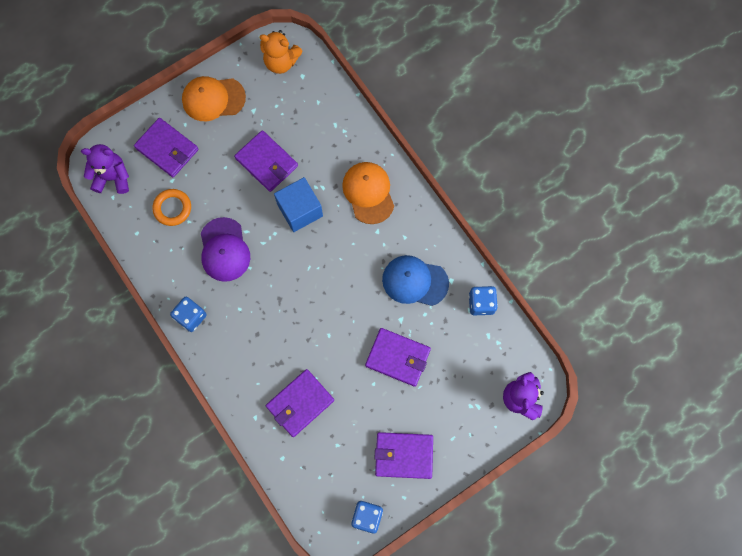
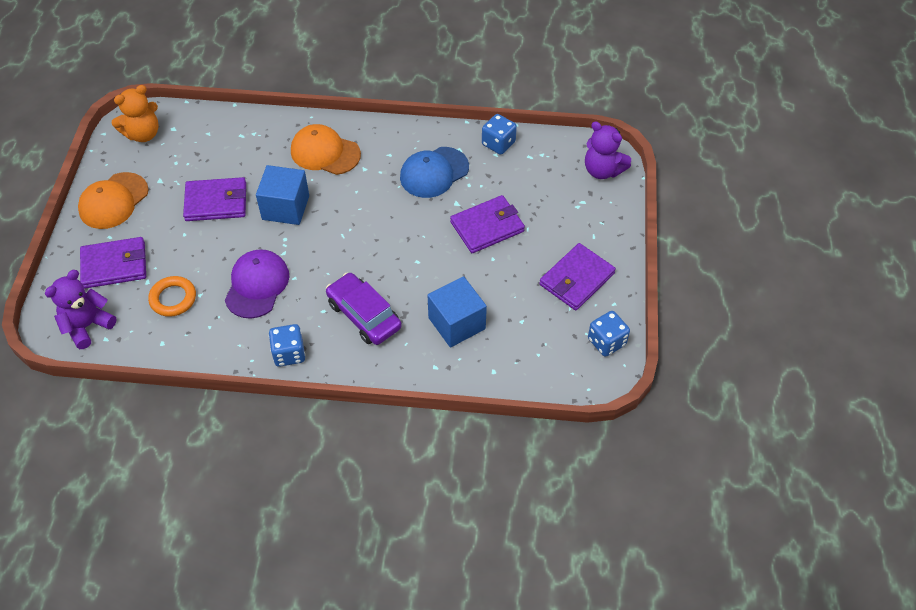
camera: 50 degrees left, 20 degrees down
(224, 250) = (257, 285): purple cap -> purple cap turned 105 degrees counterclockwise
(257, 338) = (364, 315): none -> purple car
(300, 403) = (457, 323): purple wallet -> blue cube

